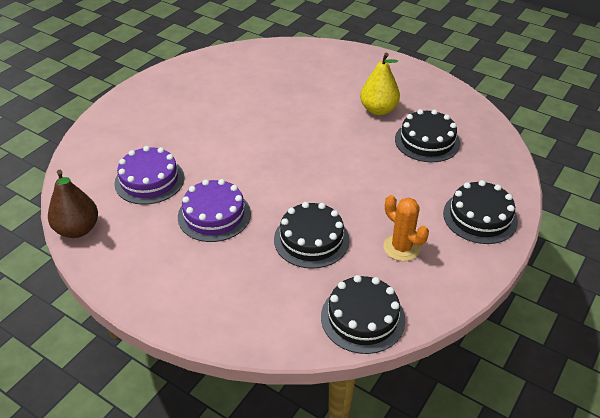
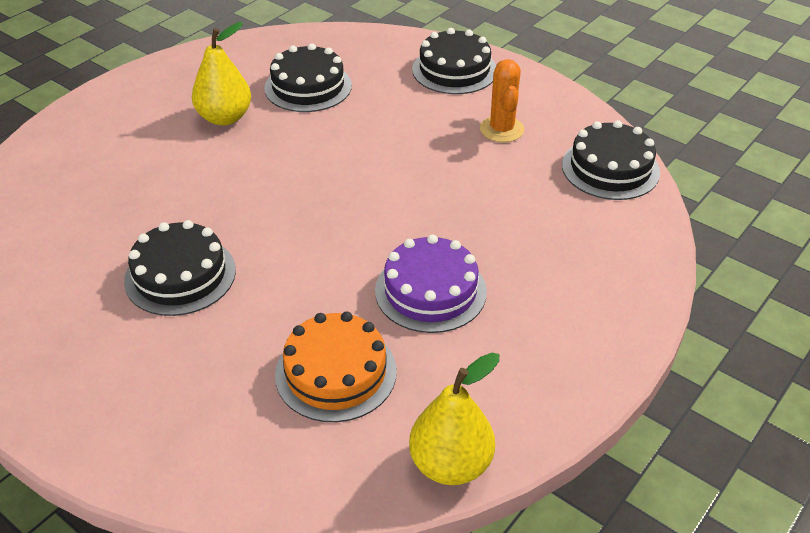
camera: 85 degrees left, 0 degrees up
(78, 229) = (450, 464): brown pear -> yellow pear
(149, 180) = (336, 372): purple cake -> orange cake
(311, 239) = (485, 198): black cake -> black cake (180, 275)
(401, 248) = (502, 129): orange cactus -> orange cactus turned 60 degrees counterclockwise

